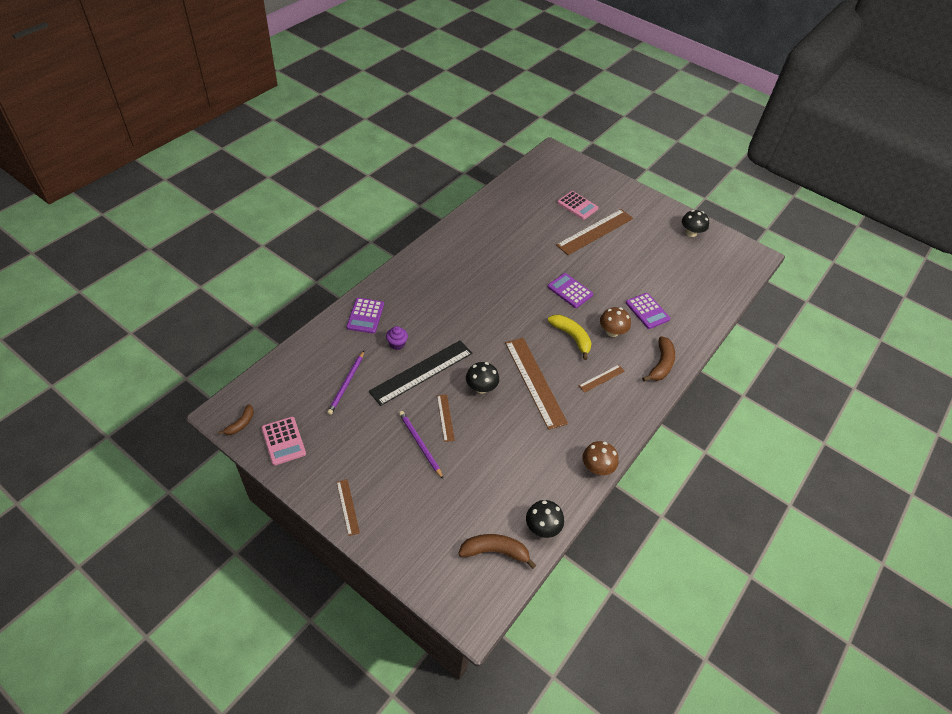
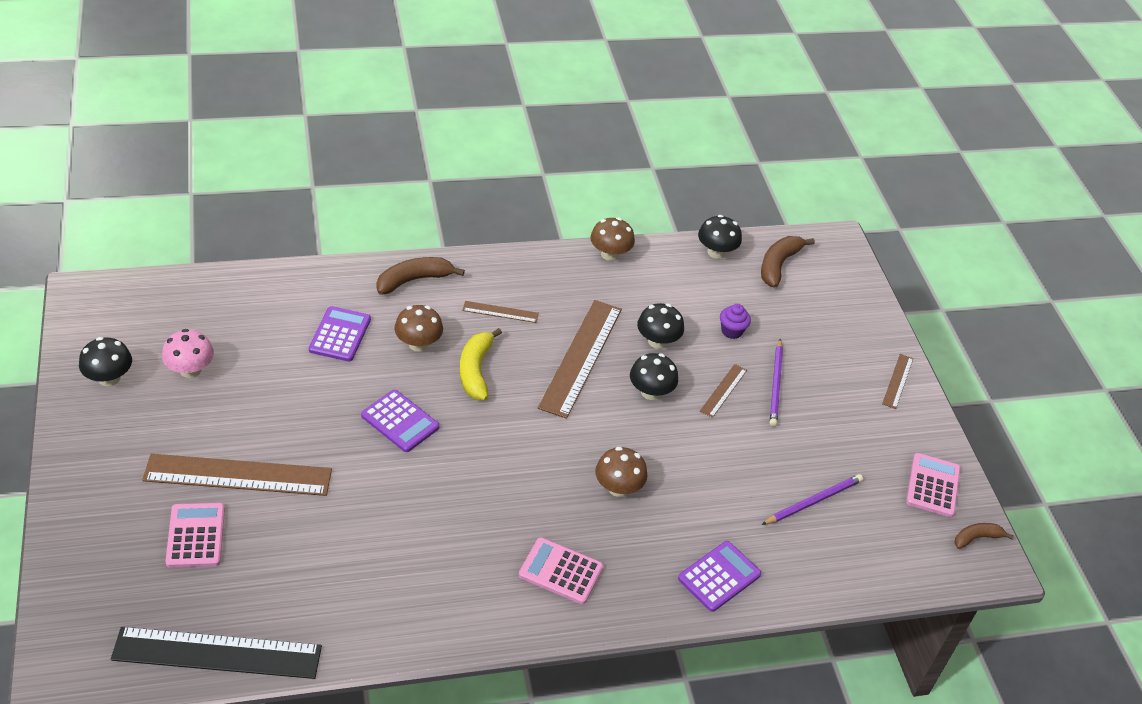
camera: 140 degrees left, 5 degrees down
(397, 344) = (708, 508): purple cupcake -> purple cupcake (731, 331)
(421, 372) = (706, 454): black ruler -> black ruler (217, 653)
(435, 275) = (561, 571): none -> pink calculator
(447, 326) = (618, 488): none -> brown mushroom
(495, 551) = (778, 265): brown banana -> brown banana turned 75 degrees clockwise
(508, 423) = (657, 341): none -> black mushroom
(570, 291) = (400, 421): purple calculator -> purple calculator turned 45 degrees counterclockwise
(672, 255) = (190, 370): none -> pink mushroom

